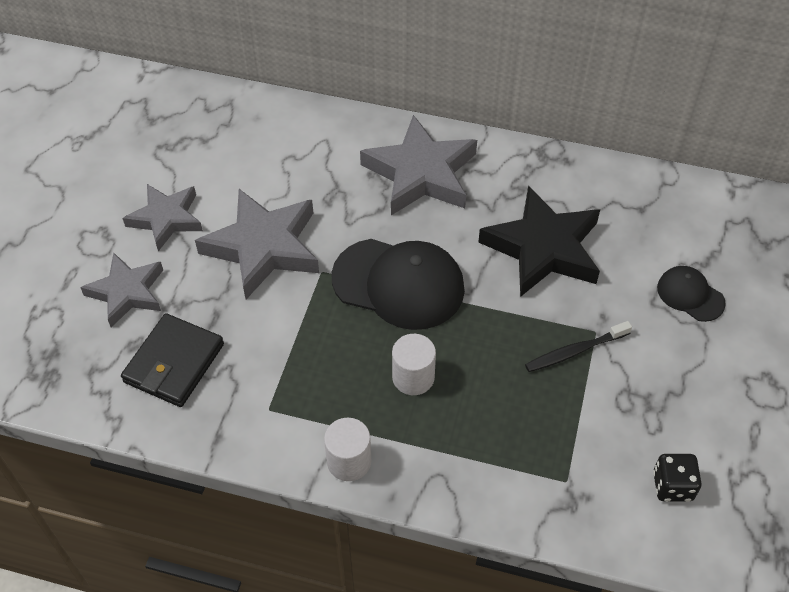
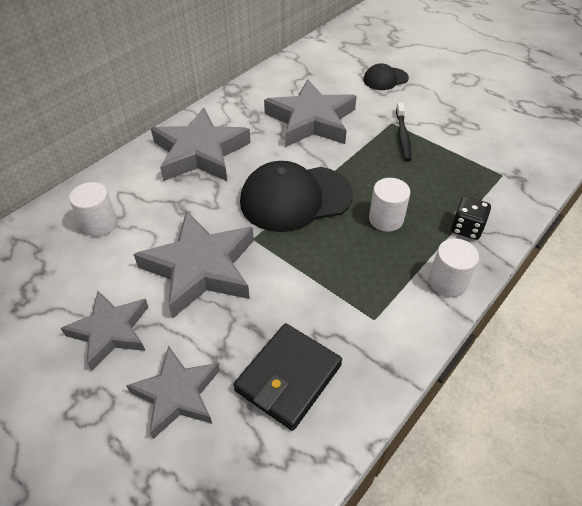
camera: 65 degrees left, 5 degrees down
(174, 363) = (288, 378): black wallet -> black wallet turned 75 degrees clockwise
(277, 148) = (99, 224): none -> white cylinder
(399, 284) = (295, 198): black cap -> black cap turned 150 degrees counterclockwise
(543, 248) = (311, 120): black star -> grey star
(672, 486) = (520, 133): black dice -> black dice (466, 228)

